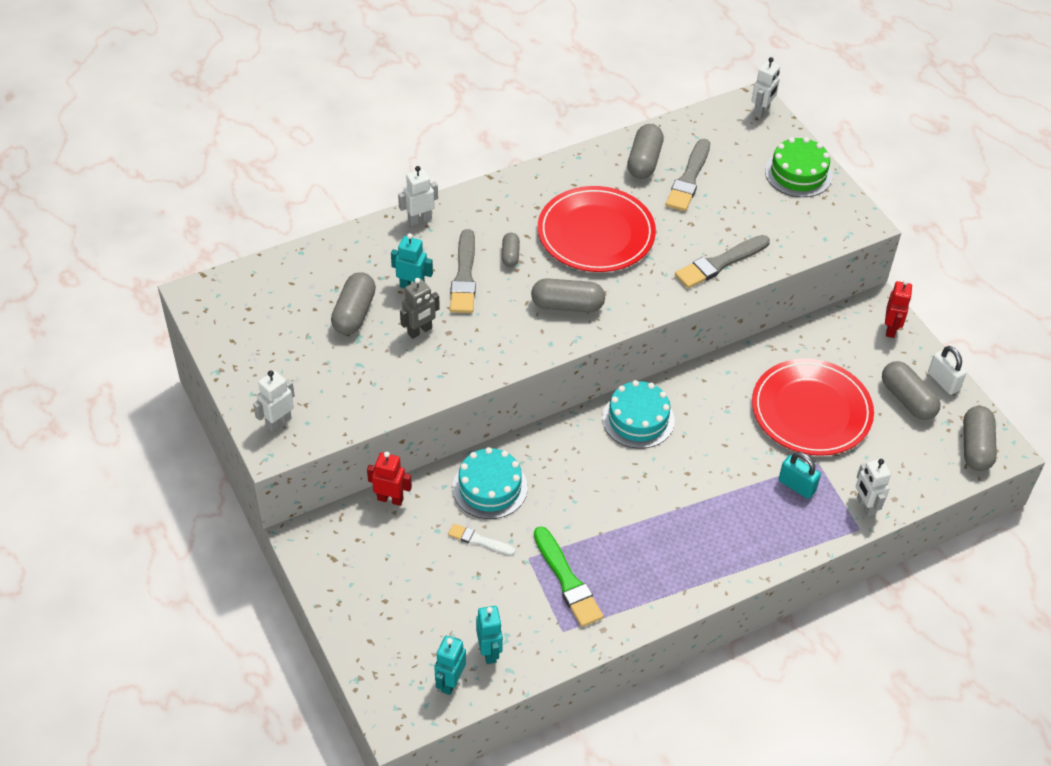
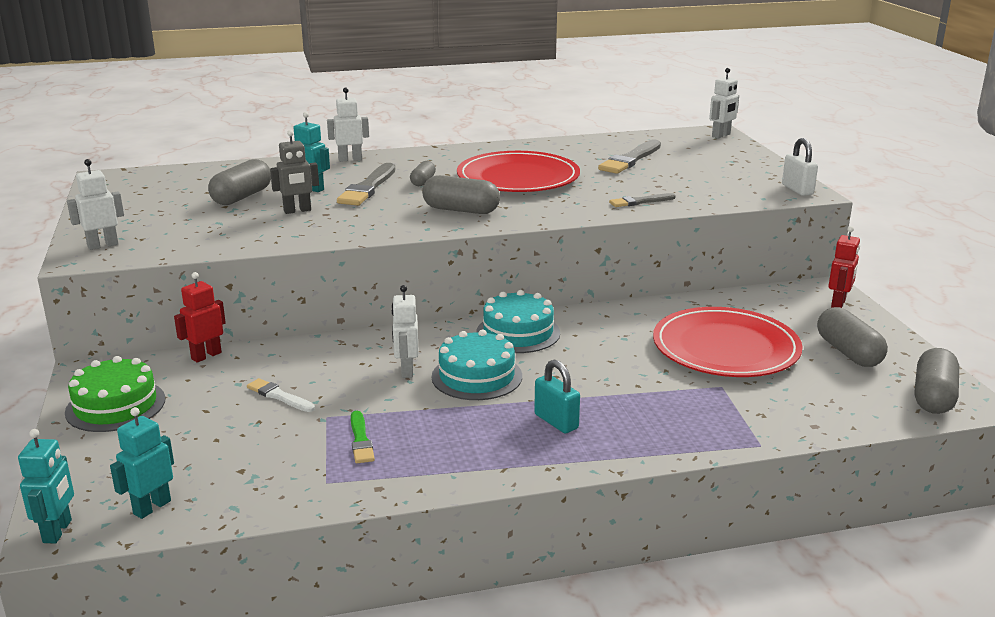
camera: 15 degrees right, 25 degrees down
(390, 499) = (206, 356): red robot -> red robot turned 75 degrees counterclockwise
(489, 652) = (222, 487): turquoise robot -> turquoise robot (58, 531)
(490, 487) = (320, 360): turquoise cake -> turquoise cake (477, 376)
(567, 580) = (361, 440): green brush -> green brush, size x0.58
(644, 161) = (590, 149): grey capsule -> none
(720, 263) = (640, 202): grey brush -> grey brush, size x0.58
(796, 486) = (687, 400): turquoise padlock -> turquoise padlock (556, 421)
(798, 173) = (747, 165): green cake -> green cake (115, 405)
(865, 506) = (773, 427): white robot -> white robot (406, 370)
(943, 381) = (897, 344): white padlock -> white padlock (797, 189)

